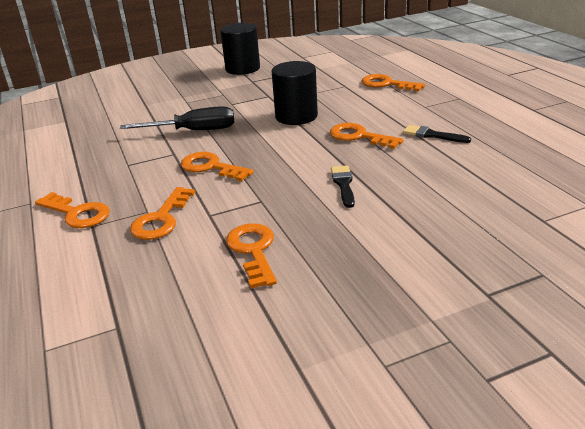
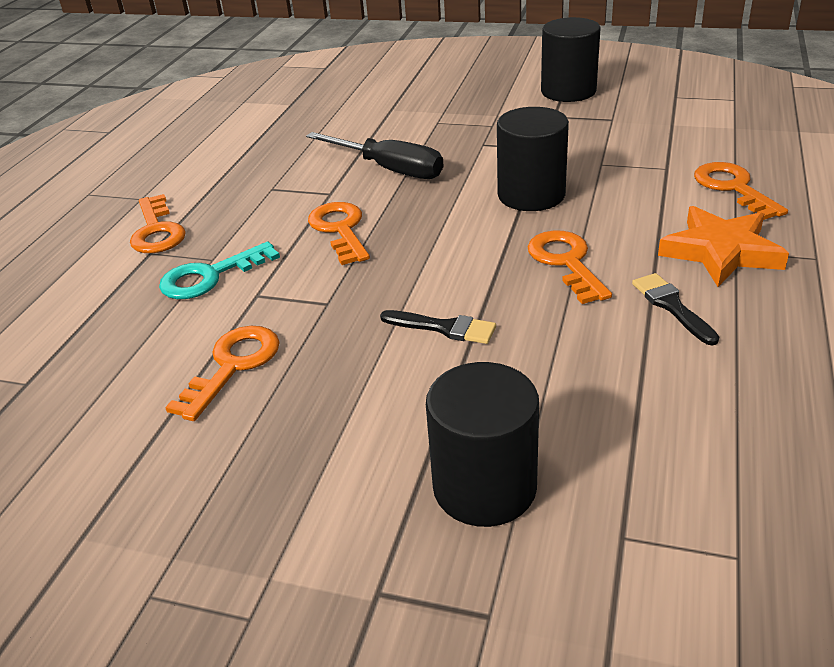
camera: 40 degrees right, 5 degrees up
(161, 219) = (209, 276): orange key -> turquoise key
(343, 184) = (443, 328): black brush -> black brush turned 75 degrees clockwise
(420, 108) = (721, 252): none -> orange star
(466, 233) = (484, 487): none -> black cylinder

